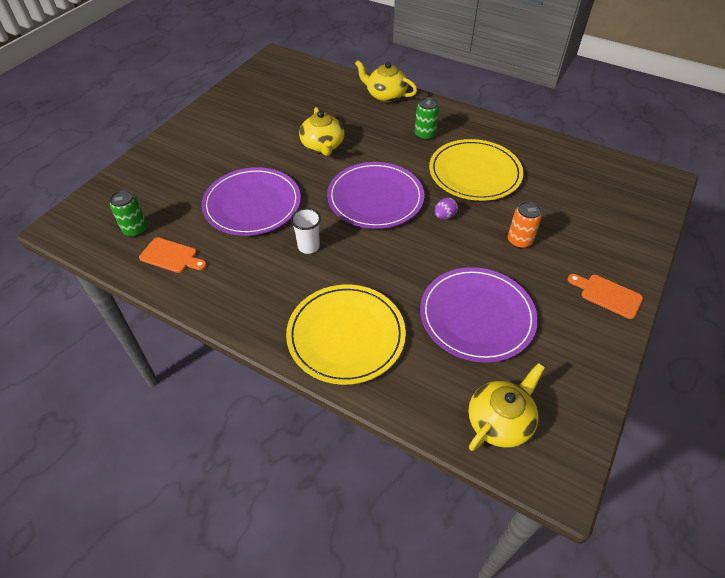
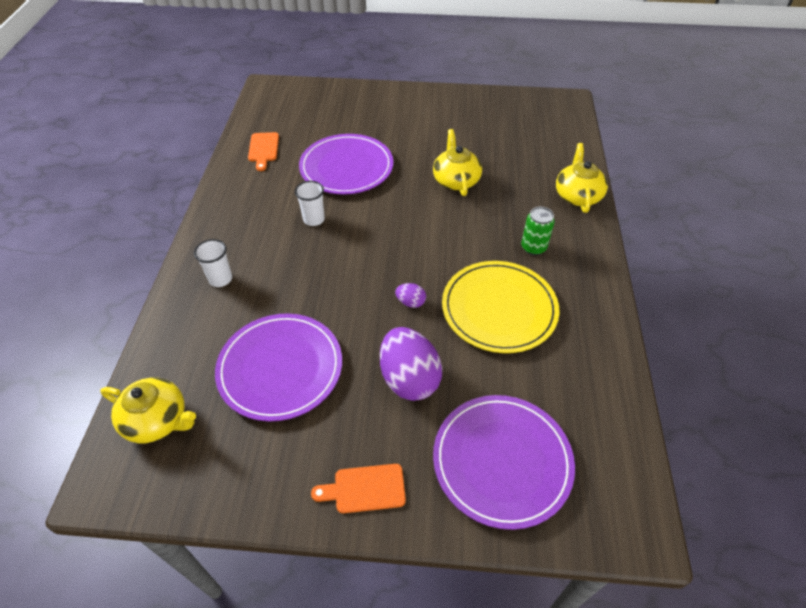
camera: 65 degrees right, 0 degrees up
(135, 230) = (282, 120): green can -> none
(322, 146) = (456, 180): yellow teapot -> yellow teapot turned 120 degrees clockwise
(346, 335) = (220, 279): yellow plate -> white cup
(375, 198) = (404, 241): purple plate -> purple plate (502, 461)
(519, 241) = (409, 379): orange can -> purple egg
(607, 295) = (365, 489): orange cutting board -> orange cutting board turned 105 degrees counterclockwise

